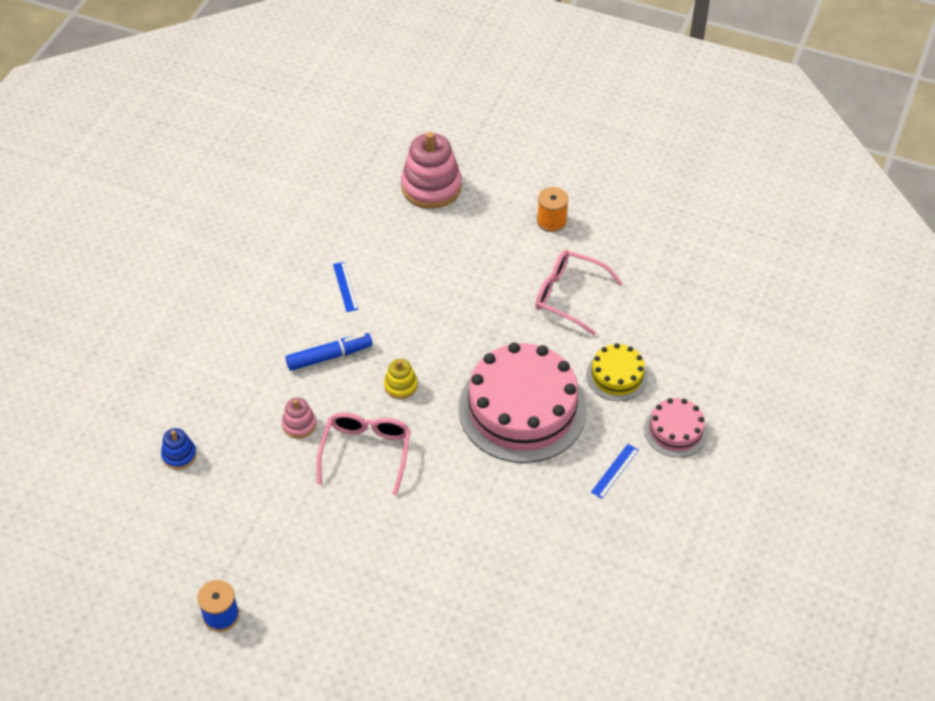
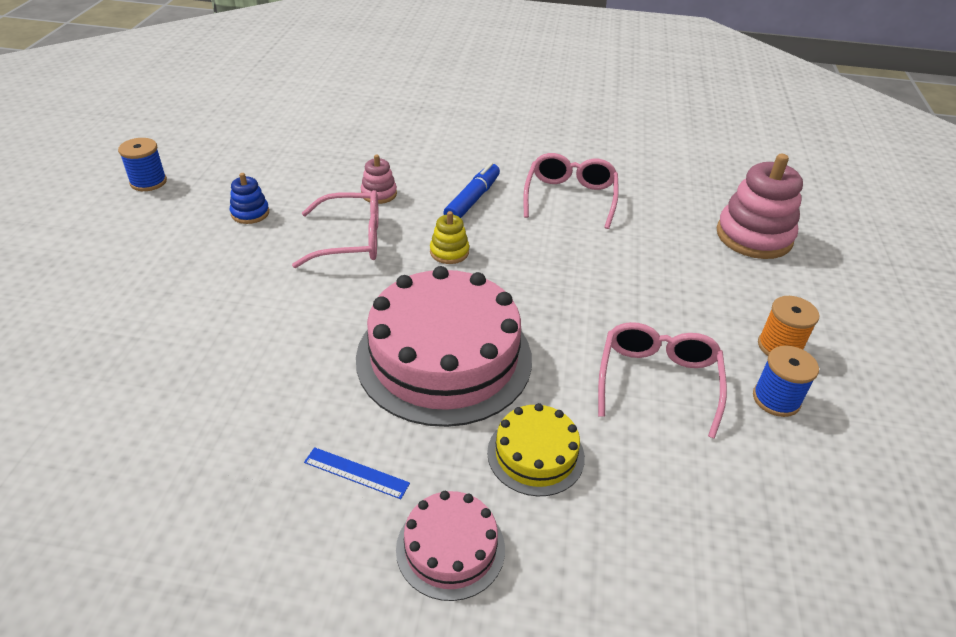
camera: 75 degrees right, 10 degrees down
(179, 455) = (330, 137): blue stacking toy -> blue stacking toy (250, 213)
(329, 356) = (472, 200): blue marker -> blue marker turned 120 degrees counterclockwise
(345, 286) = (570, 197): blue ruler -> pink glasses
(596, 241) = (776, 399): none -> blue spool

